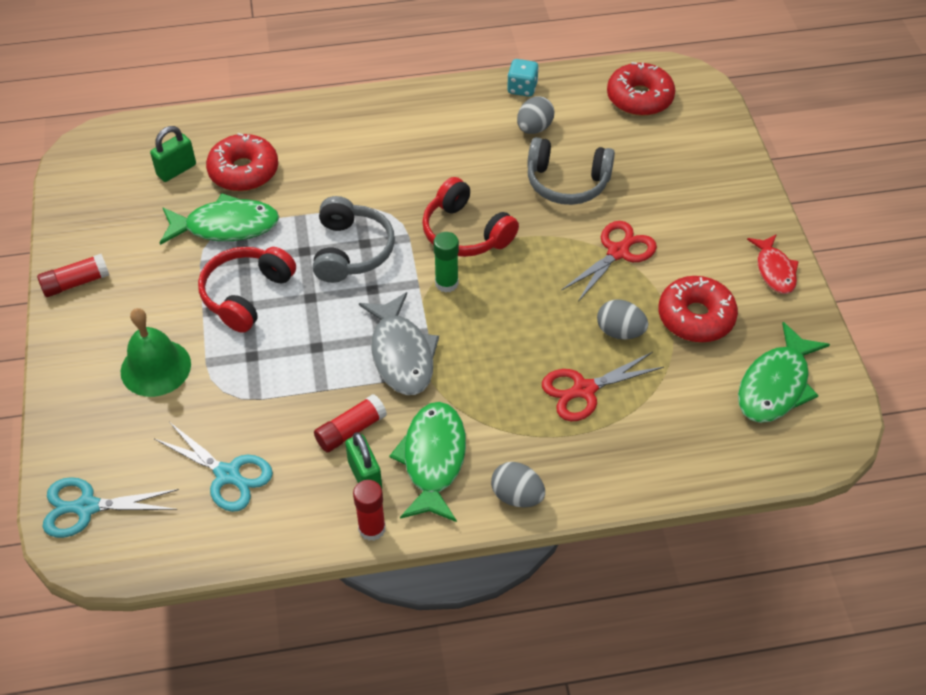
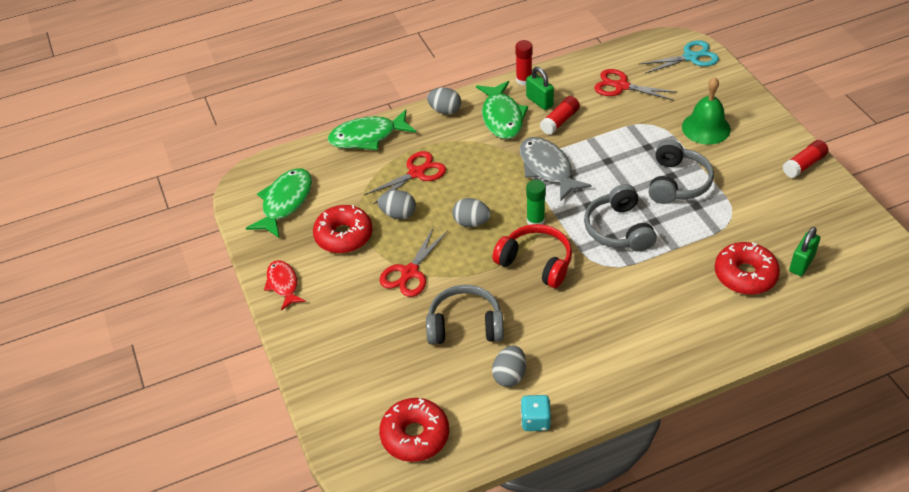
camera: 170 degrees right, 5 degrees down
(226, 226) = (727, 227): green fish -> green fish (367, 136)
(227, 474) = (621, 86): turquoise scissors -> red scissors
(246, 294) = (677, 183): red headphones -> grey headphones
(527, 299) = (471, 222): none -> grey egg

